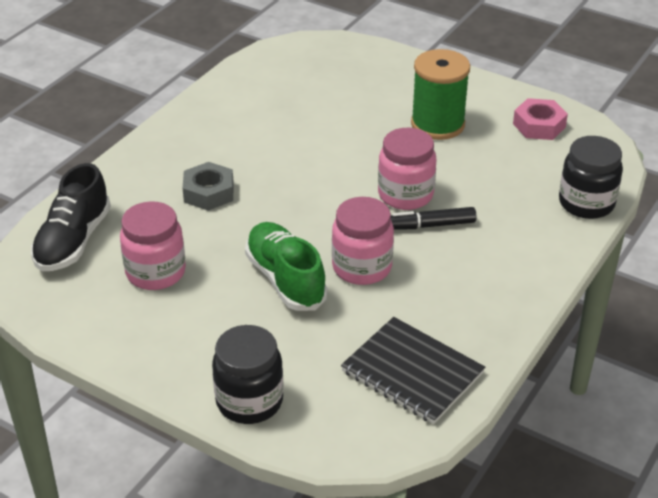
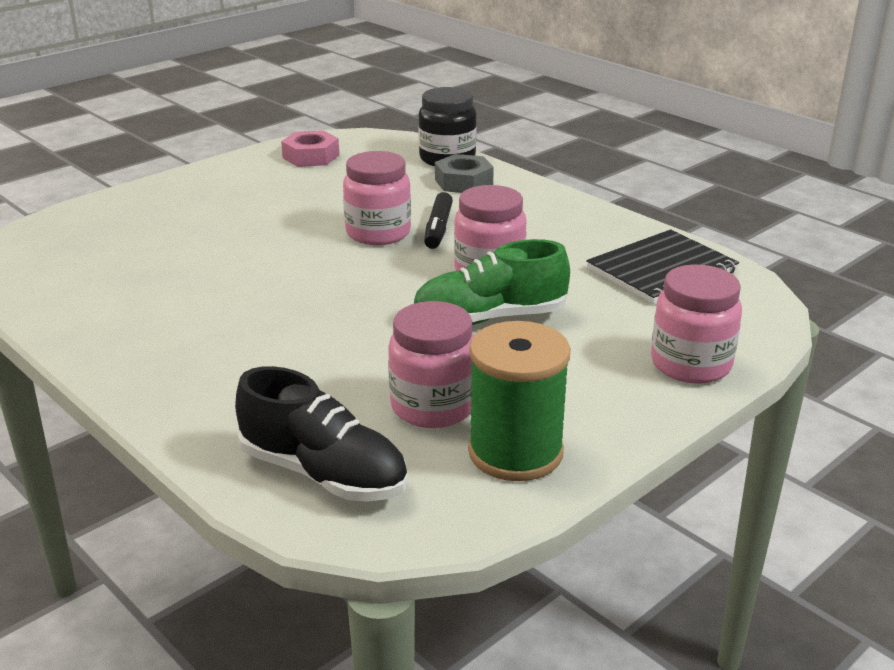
camera: 75 degrees left, 10 degrees down
(209, 192) = (286, 350): grey nut -> grey nut (463, 182)
(249, 401) = (691, 364): black jar -> pink jar
(437, 124) = (265, 199): green spool -> green spool (515, 452)

